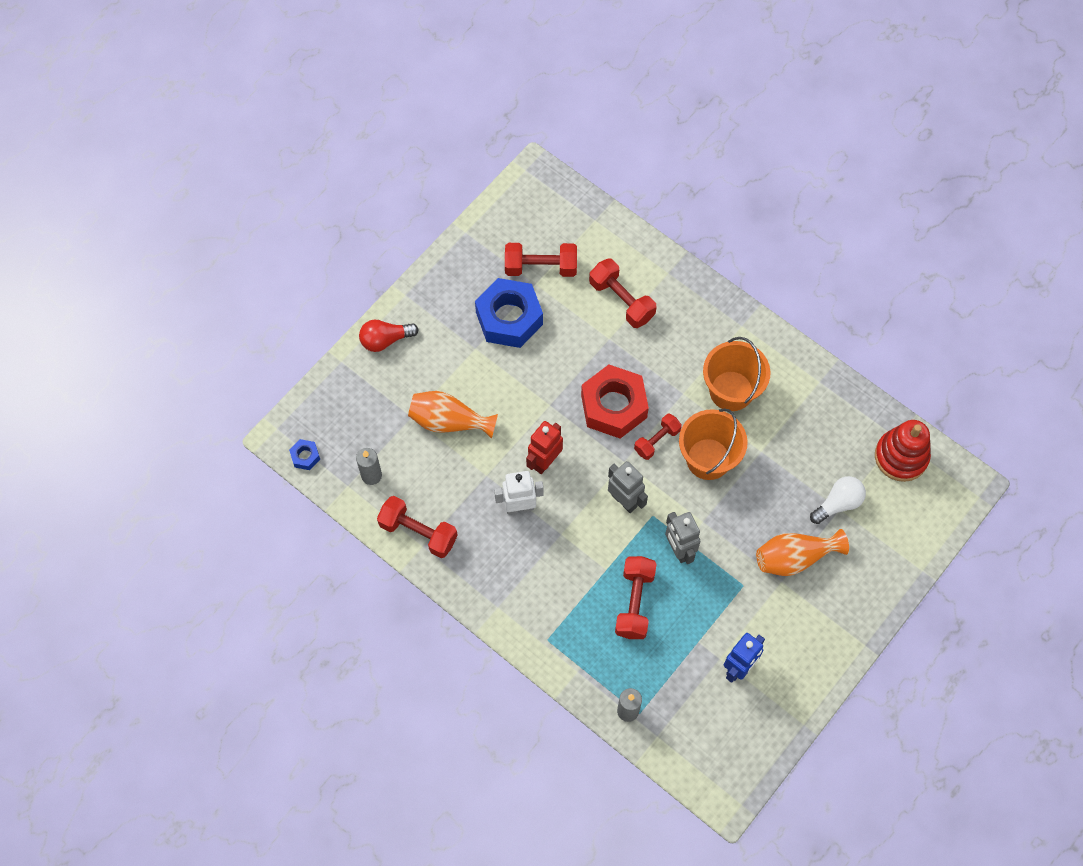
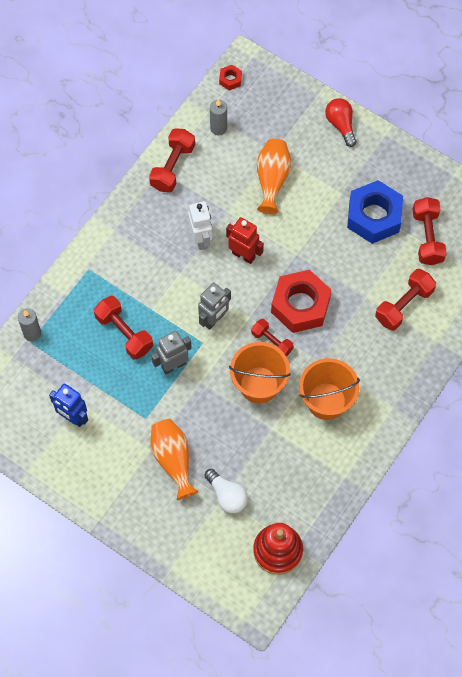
camera: 85 degrees right, 0 degrees up
(305, 456) = (230, 80): blue nut -> red nut
(634, 602) = (124, 333): red dumbbell -> red dumbbell turned 45 degrees clockwise

